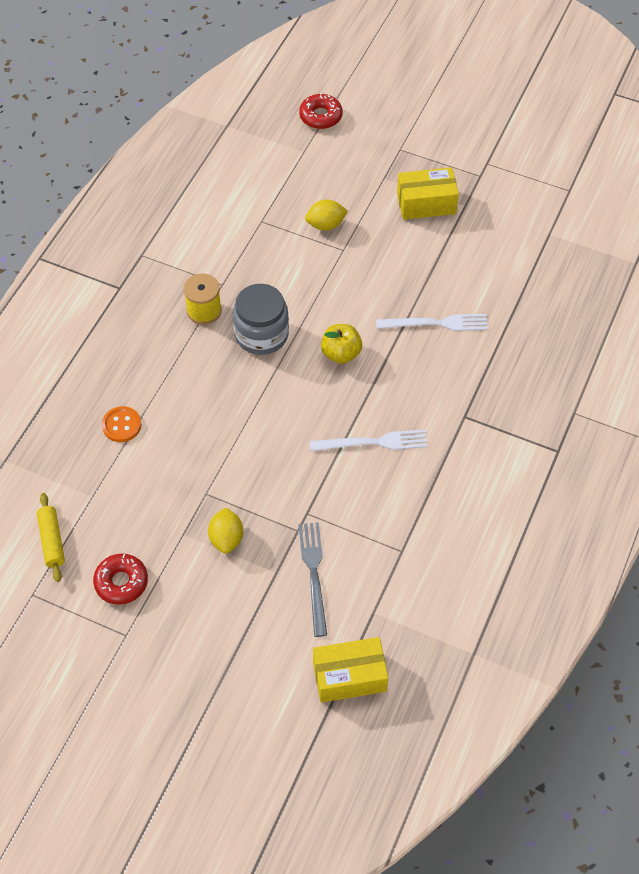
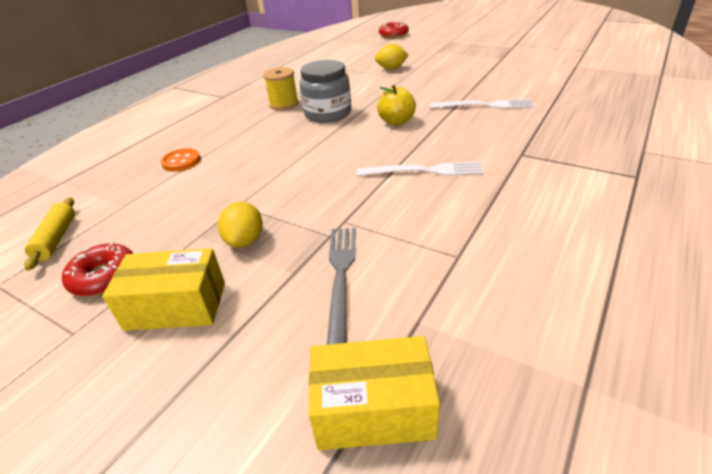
camera: 10 degrees right, 20 degrees down
(426, 203) = (470, 58): yellow box -> yellow box (176, 306)

